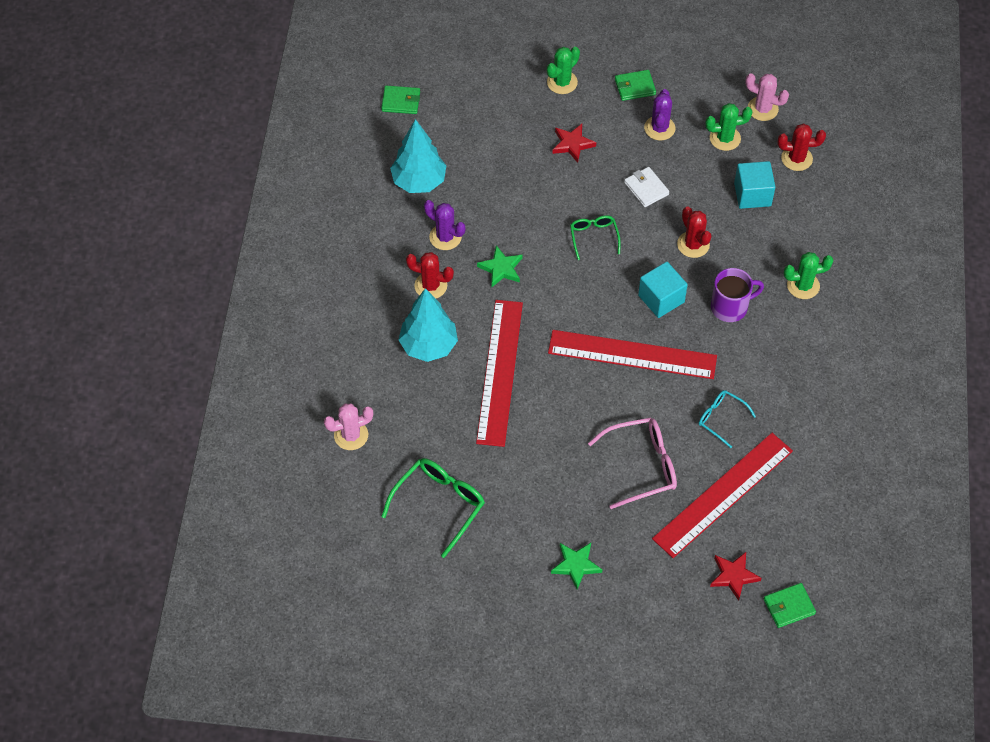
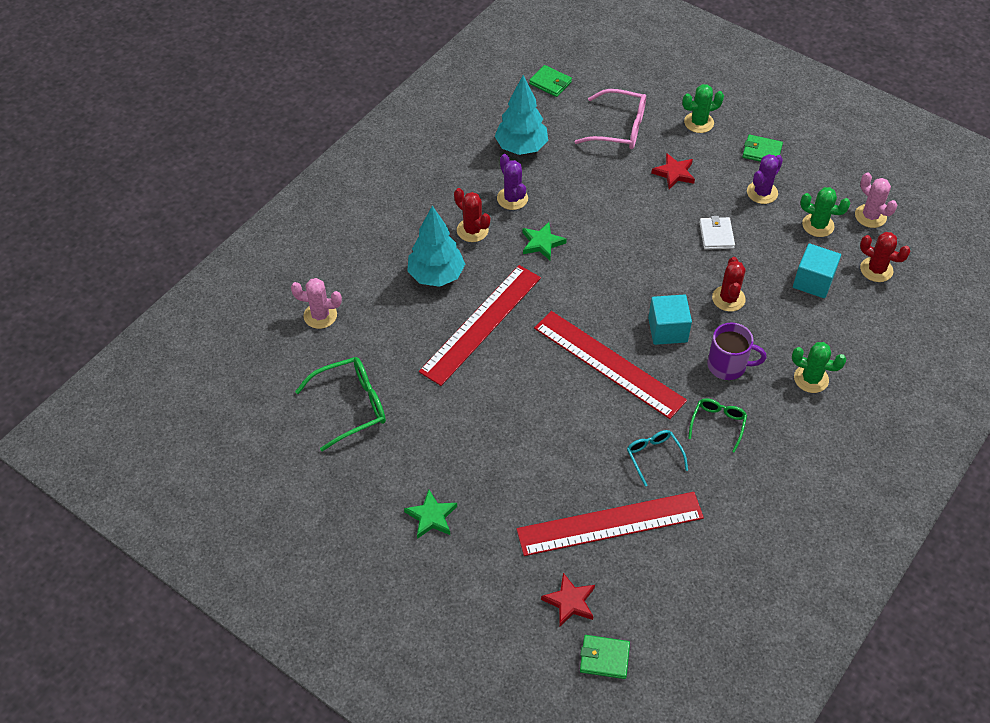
camera: 30 degrees right, 5 degrees down
(594, 237) = (641, 253): green glasses -> green glasses (718, 424)
(642, 466) = (552, 461): pink glasses -> pink glasses (619, 128)

